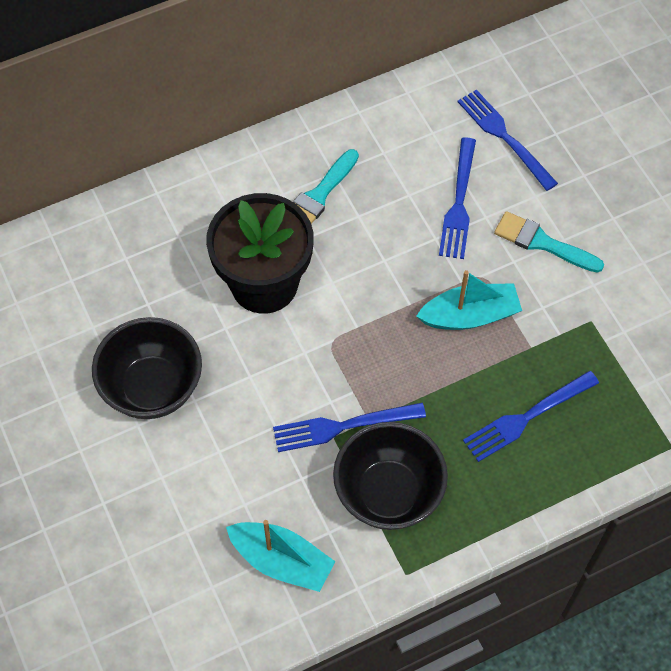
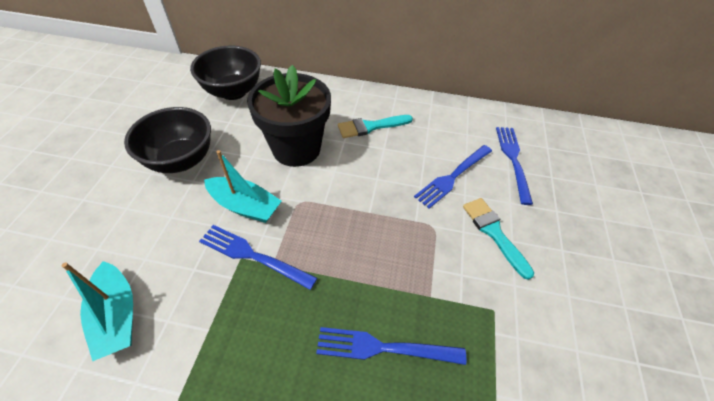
camera: 35 degrees right, 10 degrees down
(388, 493) = (232, 325): black bowl -> black bowl (233, 91)
(470, 315) = (403, 245): turquoise boat -> turquoise boat (245, 206)

